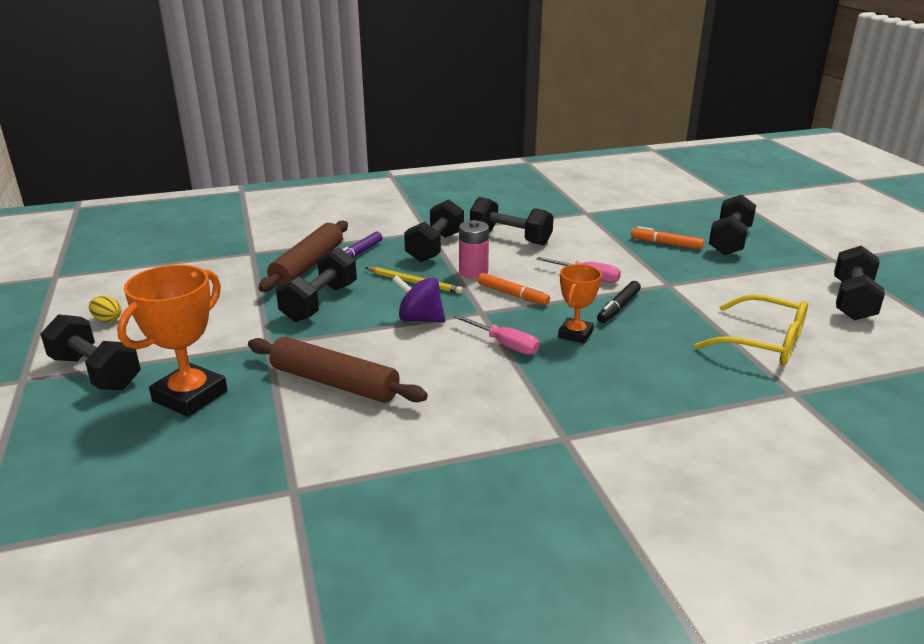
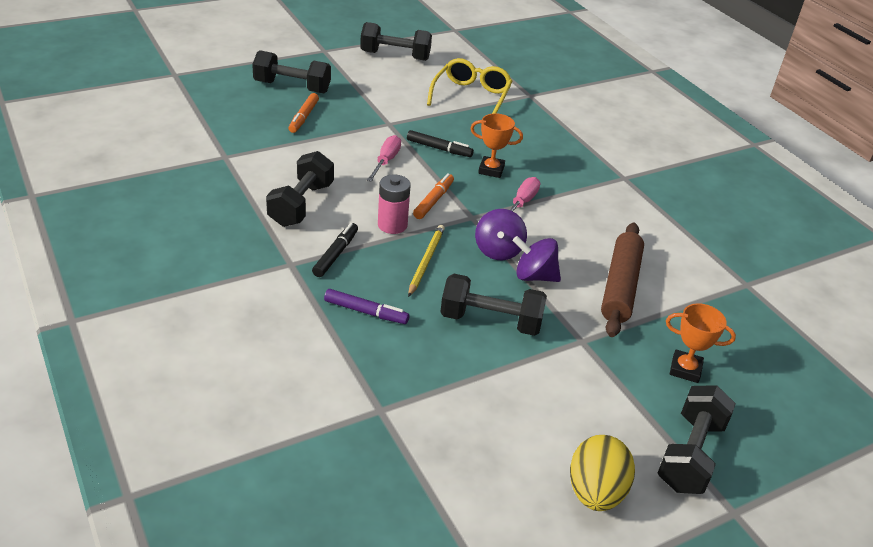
camera: 105 degrees left, 10 degrees up
(107, 320) = (595, 492): yellow egg -> yellow egg, size x1.97
(190, 396) = (685, 369): orange trophy -> orange trophy, size x0.60
(307, 265) = (405, 348): brown rolling pin -> none
(372, 333) = (534, 276): none -> purple spinning top
(435, 247) = (335, 254): black dumbbell -> black marker

